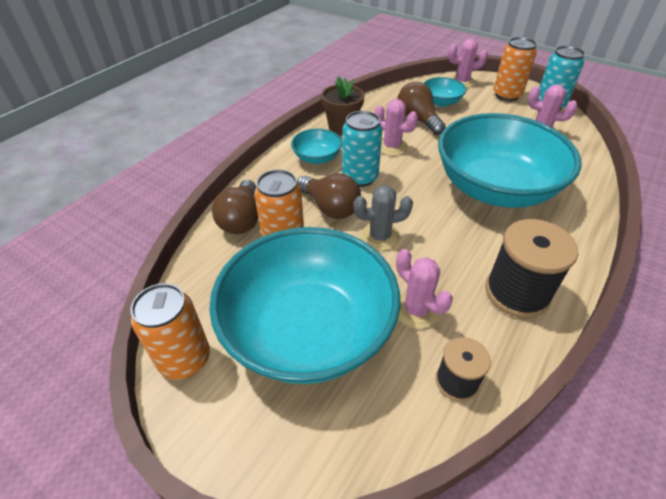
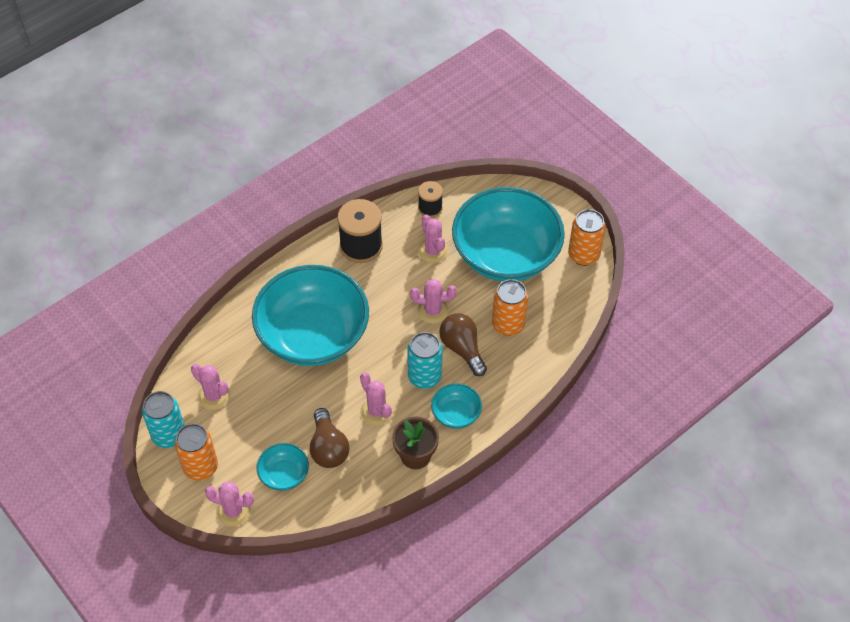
camera: 165 degrees left, 10 degrees up
(242, 219) = (538, 354): brown light bulb -> none
(380, 237) = (433, 311): grey cactus -> pink cactus

